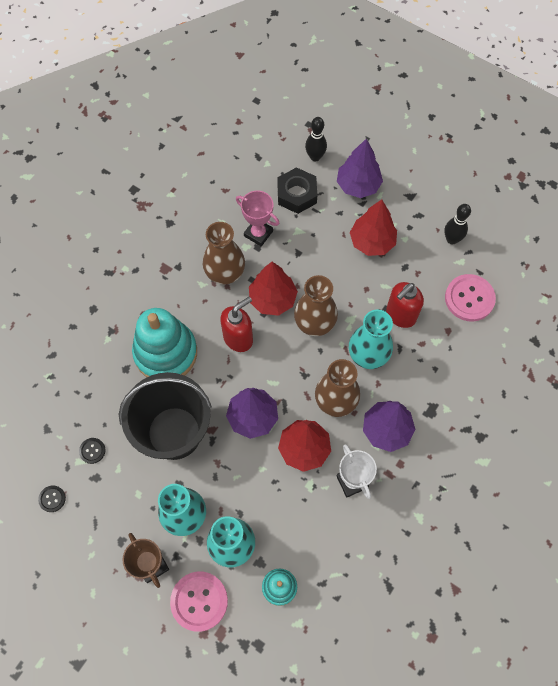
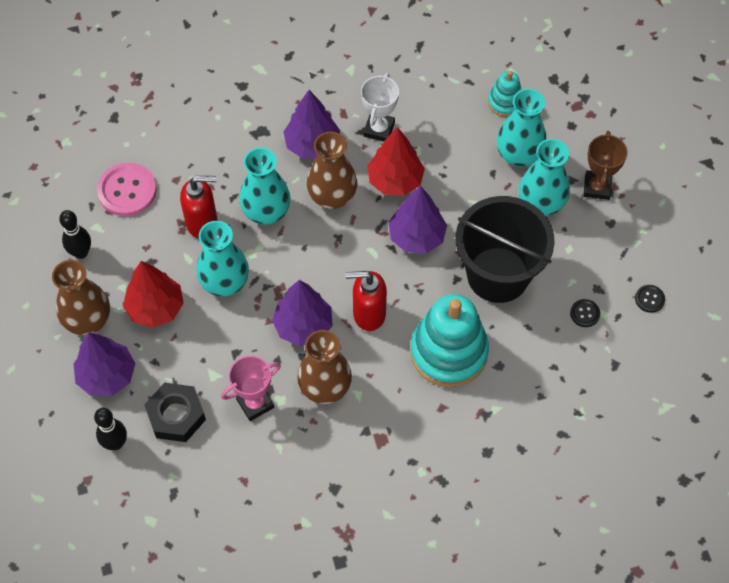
camera: 140 degrees left, 5 degrees down
(199, 601) = (577, 137): pink button -> none
(258, 233) = (255, 403): pink trophy -> pink trophy turned 75 degrees clockwise
(272, 299) = (303, 326): red tree -> purple tree
(314, 323) = (286, 274): brown vase -> brown vase (88, 320)
(347, 288) = (225, 282): none -> turquoise vase

